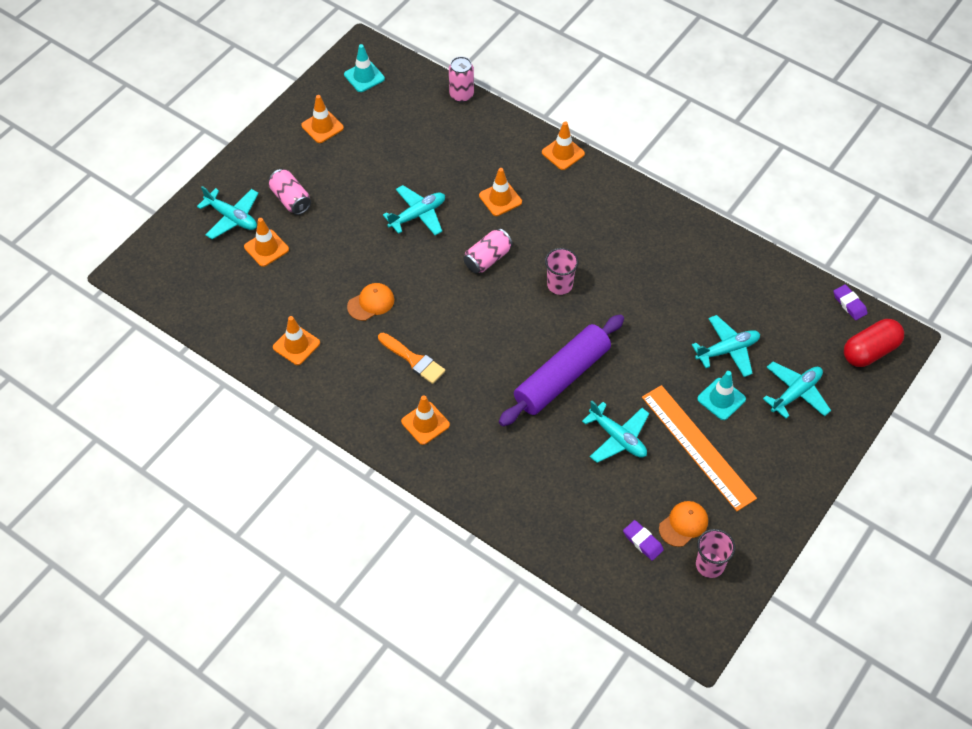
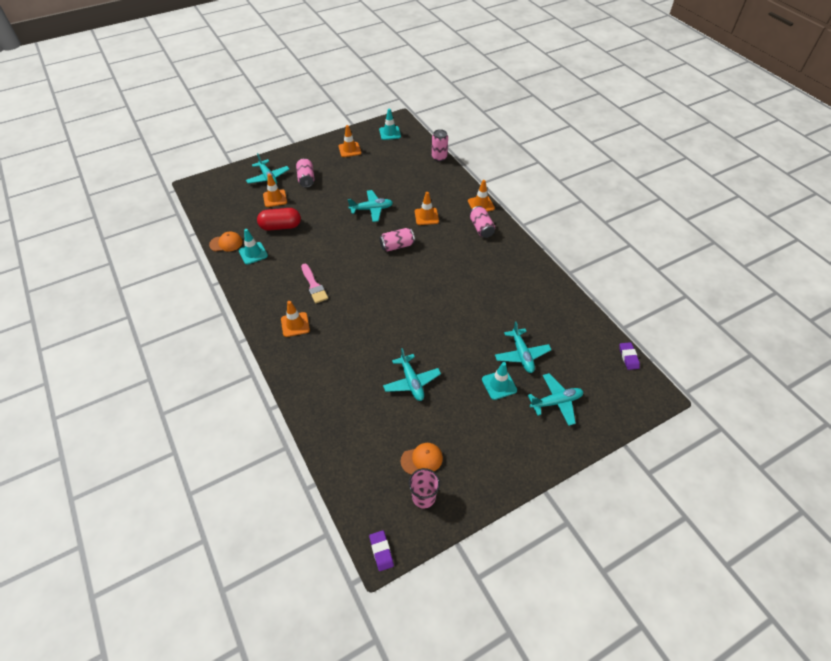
camera: 25 degrees right, 5 degrees down
(296, 345) = (253, 253): orange traffic cone -> turquoise traffic cone
(371, 303) = (311, 246): orange cap -> orange cap (226, 243)
(413, 360) = (314, 286): orange brush -> pink brush
(559, 285) = (432, 275): pink cup -> none
(561, 377) = (398, 330): purple rolling pin -> none
(583, 190) = (481, 228): none -> pink can
(643, 541) = (385, 459): purple eraser -> purple eraser (381, 551)
(697, 447) = (463, 410): orange ruler -> none
(727, 350) = (521, 355): turquoise plane -> turquoise plane turned 75 degrees clockwise
(870, 351) = (628, 395): red capsule -> red capsule (280, 226)

